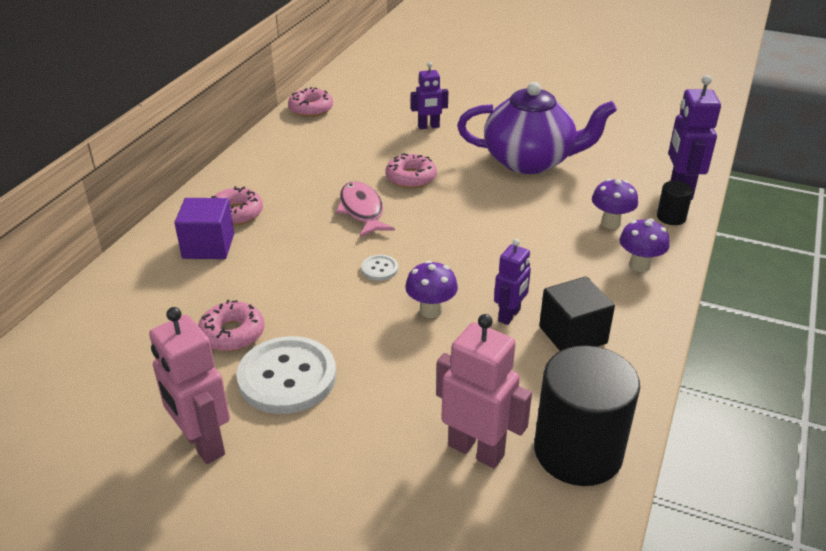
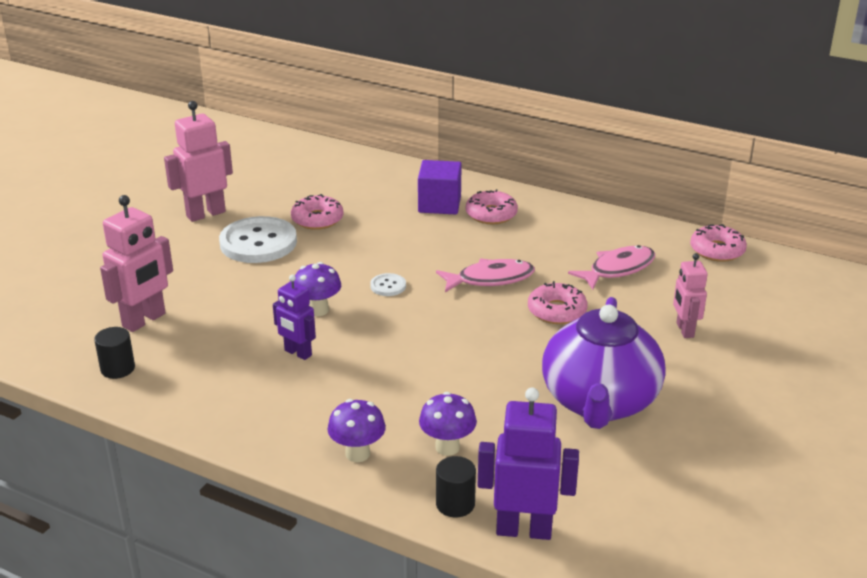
camera: 95 degrees right, 5 degrees down
(341, 150) = (618, 269): none -> pink fish
(428, 127) = (684, 330): purple robot -> pink robot
(572, 335) = (257, 387): black cube -> none
(578, 451) = (117, 368): black cylinder -> black cylinder, size x0.45

